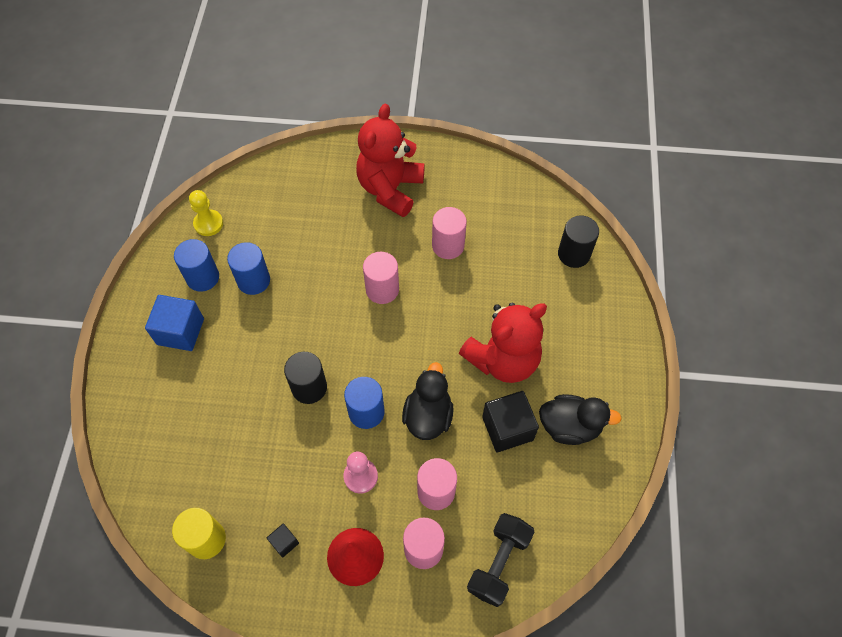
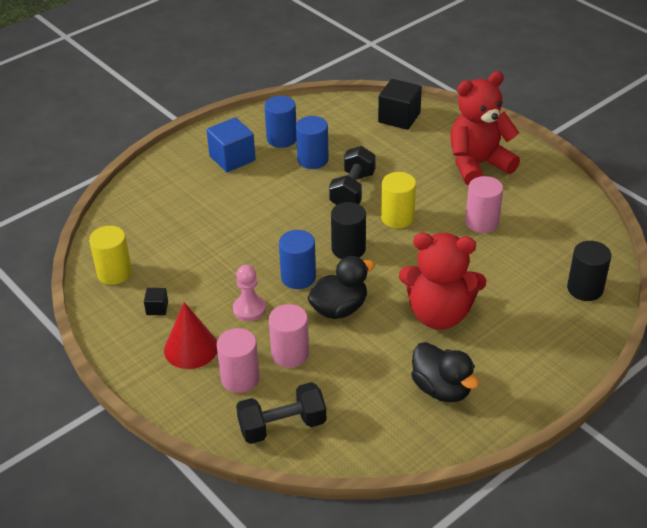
camera: 45 degrees right, 20 degrees down
(208, 224) = (321, 113): yellow pawn -> none
(309, 387) = (276, 239): black cylinder -> black cylinder (348, 249)
(319, 288) = (352, 190): none -> black dumbbell
(382, 289) = (397, 218): pink cylinder -> yellow cylinder
(507, 428) = (390, 356): black cube -> black cube (399, 118)

